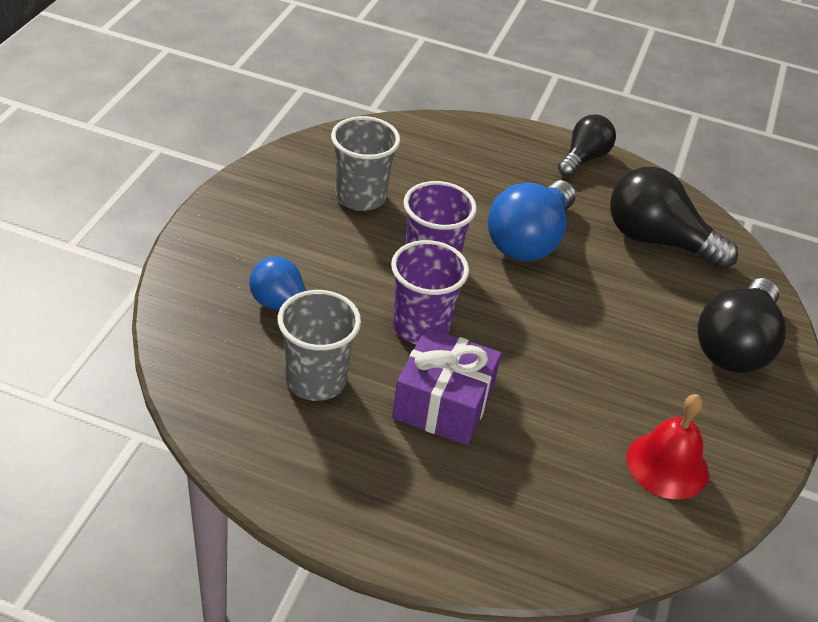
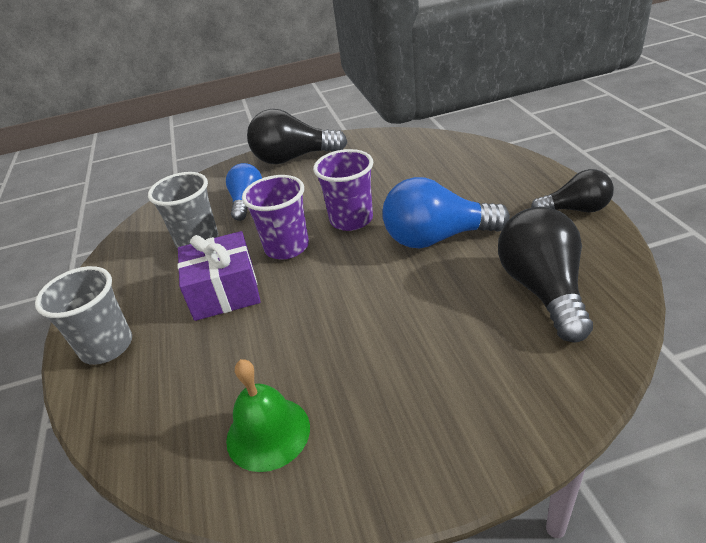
camera: 65 degrees right, 5 degrees down
(360, 197) = (377, 169): grey cup -> grey cup (107, 346)
(667, 465) = (268, 433): red bell -> green bell
(735, 345) = (476, 403): black light bulb -> black light bulb (293, 158)

